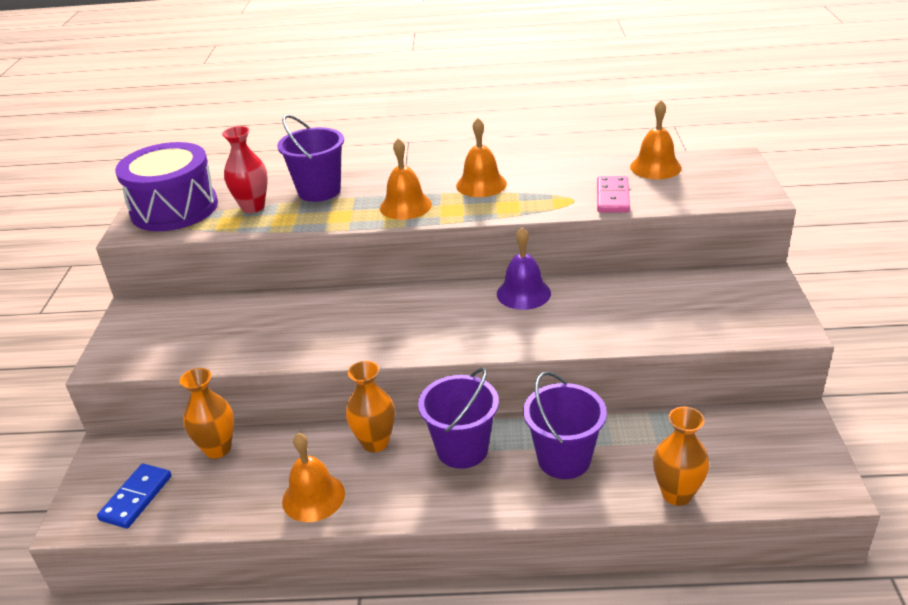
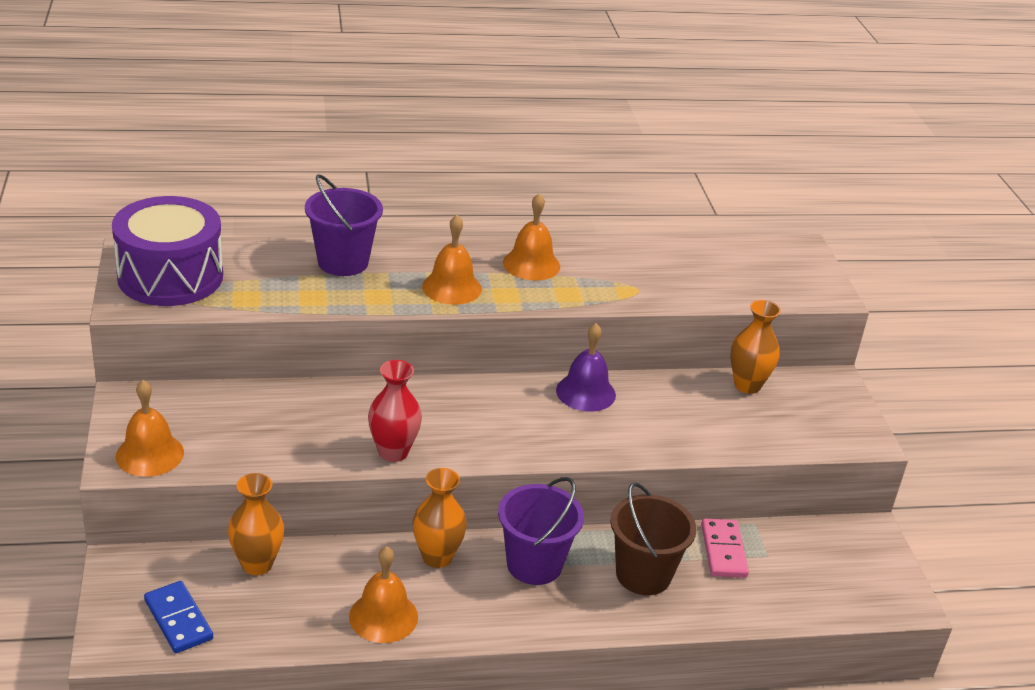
camera: 15 degrees left, 0 degrees up
(136, 498) = (178, 620): blue domino -> blue domino turned 45 degrees counterclockwise
(253, 207) = (268, 279): red vase -> red vase (393, 452)
(564, 459) = (643, 575): purple bucket -> brown bucket
(613, 197) = (680, 288): pink domino -> pink domino (723, 551)
(655, 167) = (719, 253): orange bell -> orange bell (149, 454)
(677, 494) = (761, 609): orange vase -> orange vase (747, 385)

